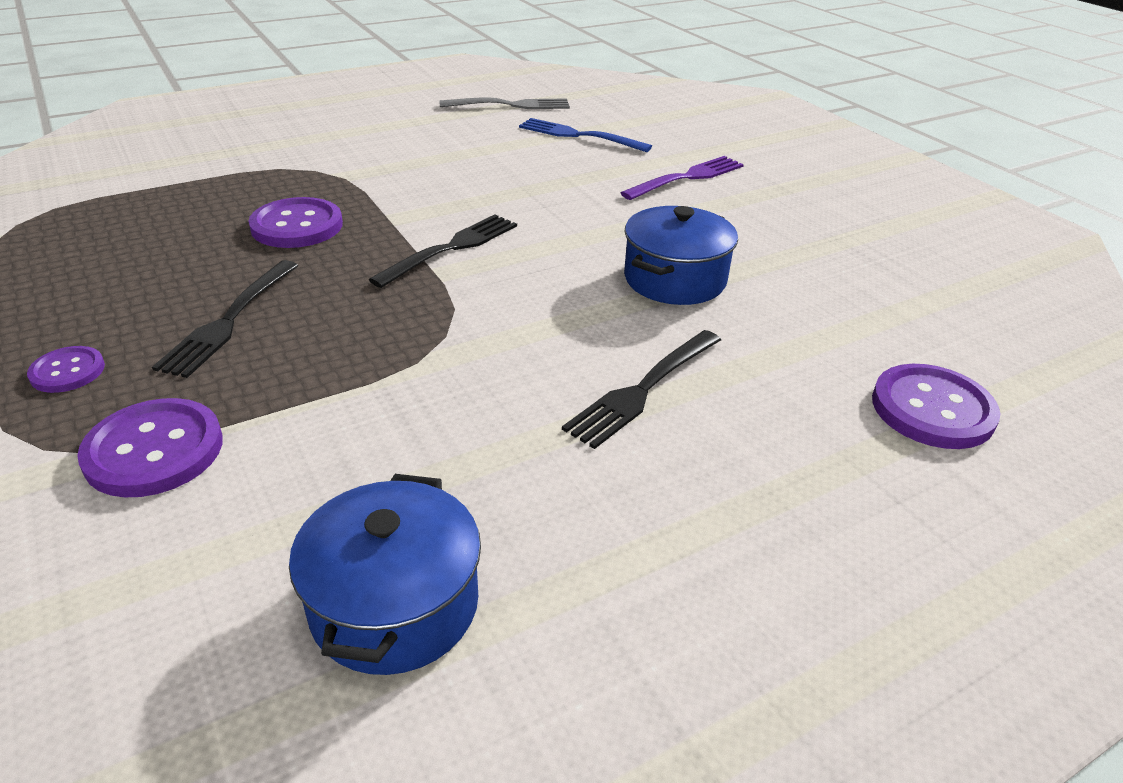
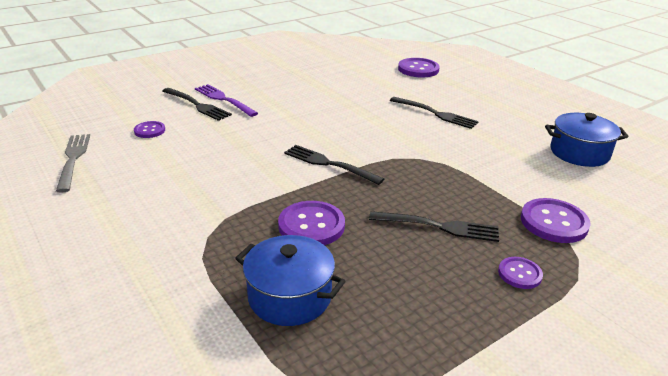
camera: 95 degrees left, 5 degrees down
(579, 135) = (149, 130): blue fork -> purple button
(663, 160) = (197, 105): none -> black fork
(675, 279) = (344, 106): blue pot -> blue pot (290, 296)

